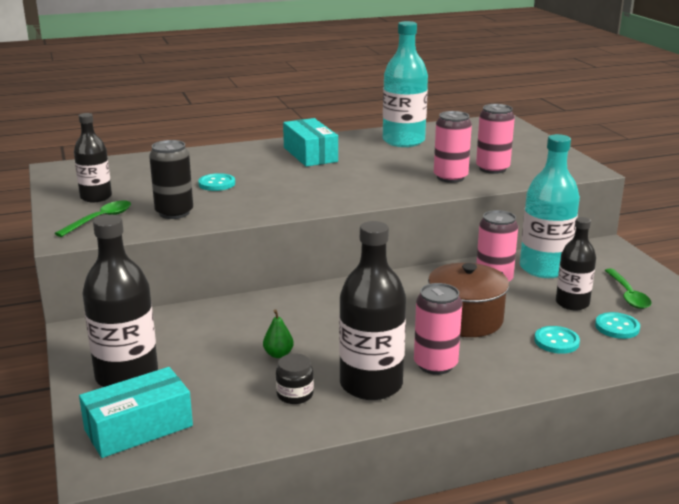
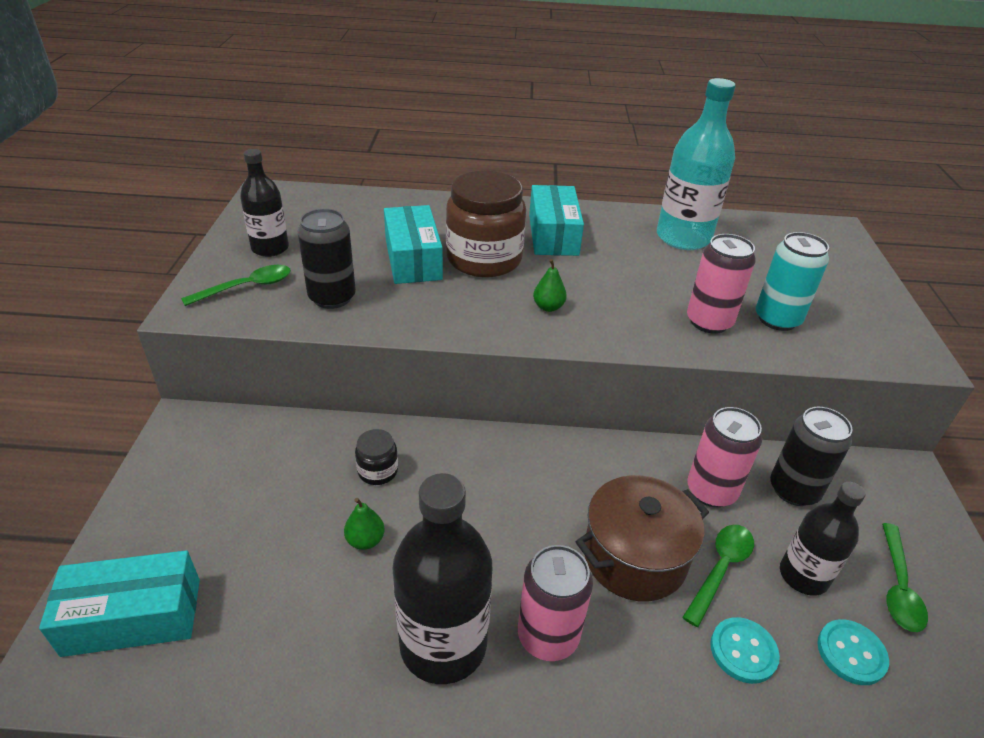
camera: 20 degrees right, 15 degrees up
(127, 376) = (180, 517): black bottle -> none
(217, 184) = (413, 259): turquoise button -> turquoise box
(270, 175) = (484, 259): none -> brown jar
(295, 394) = (340, 626): black jar -> black jar (378, 471)
(338, 189) = (548, 307): none -> green pear
(492, 169) = (777, 319): pink can -> turquoise can
(521, 312) = (720, 569): none -> green spoon
(544, 268) = (794, 490): turquoise bottle -> black can

